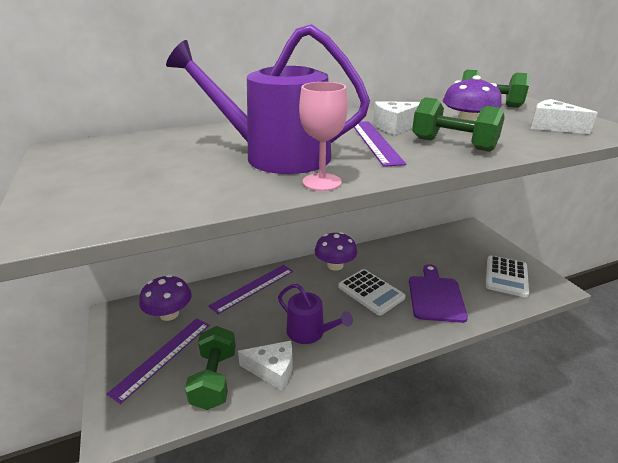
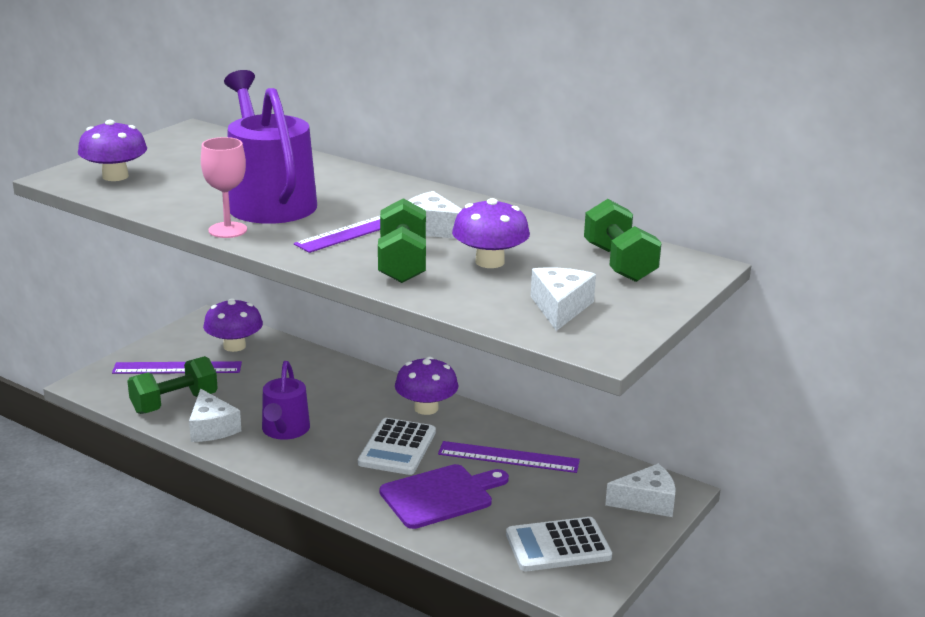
camera: 55 degrees right, 5 degrees down
(98, 201) = (115, 176): none -> purple mushroom
(253, 288) = (322, 373): purple ruler -> purple ruler (508, 457)
(476, 237) = (647, 502): none -> white cheese

